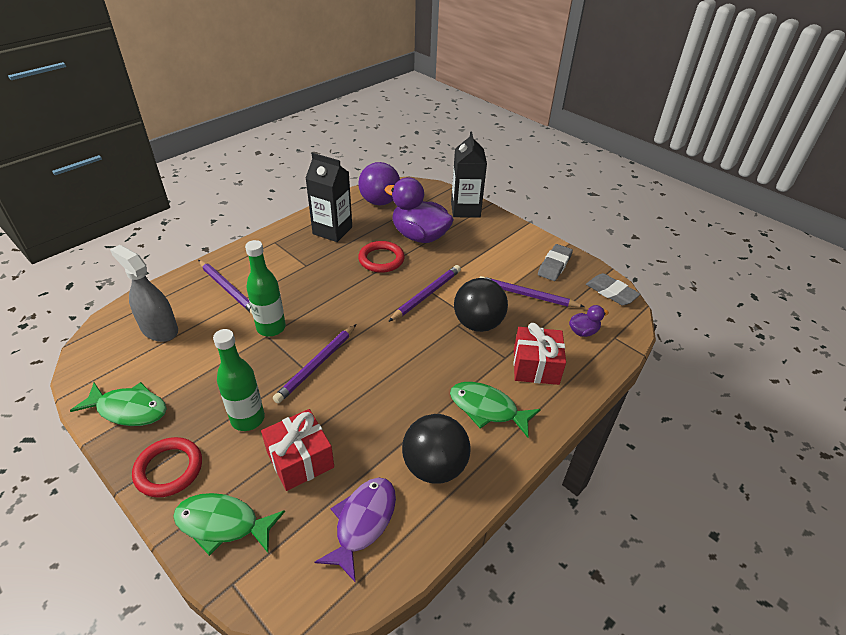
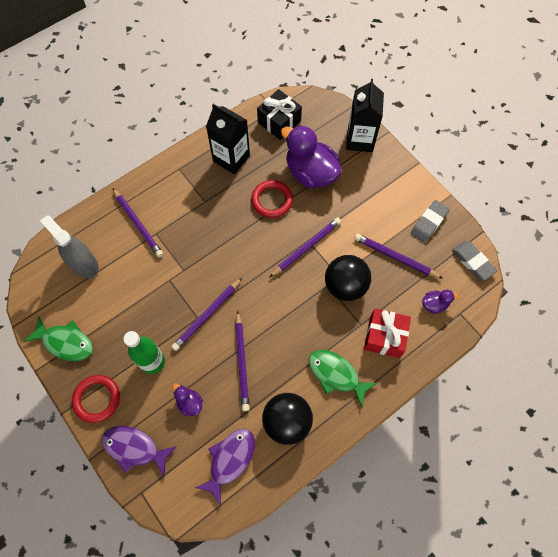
camera: 10 degrees right, 25 degrees up
(223, 524) = (135, 448): green fish -> purple fish
(271, 328) = (172, 272): green bottle -> none
(300, 459) = (189, 403): red gift -> purple duck
(366, 408) = (242, 362): none -> purple pencil
(380, 202) = (279, 122): purple ball -> black gift

